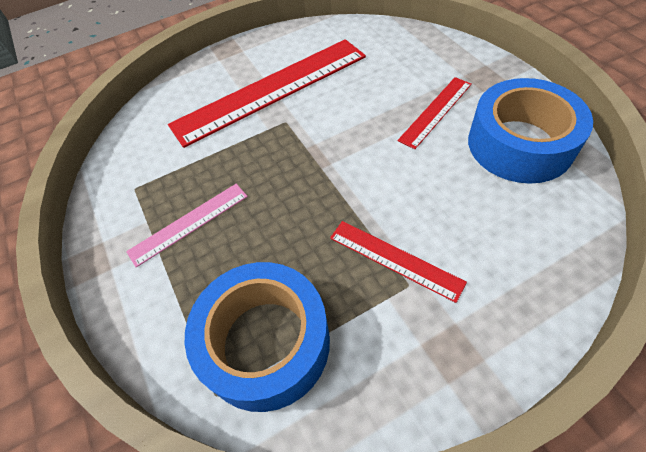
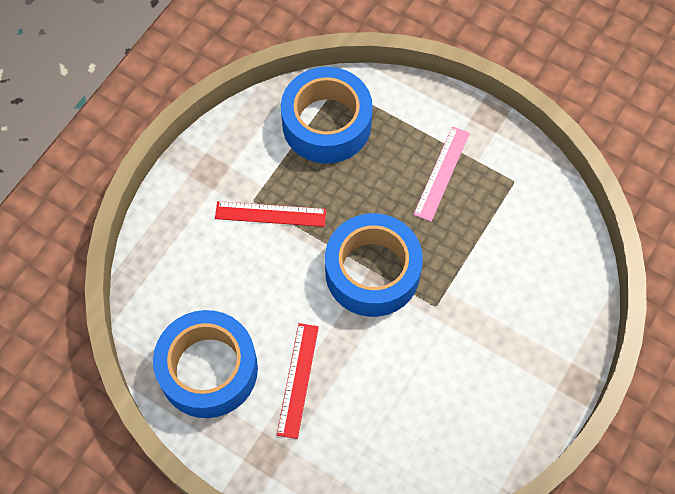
camera: 145 degrees right, 10 degrees up
(271, 90) = (478, 340): red ruler -> none
(321, 164) = (372, 272): none -> blue tape

